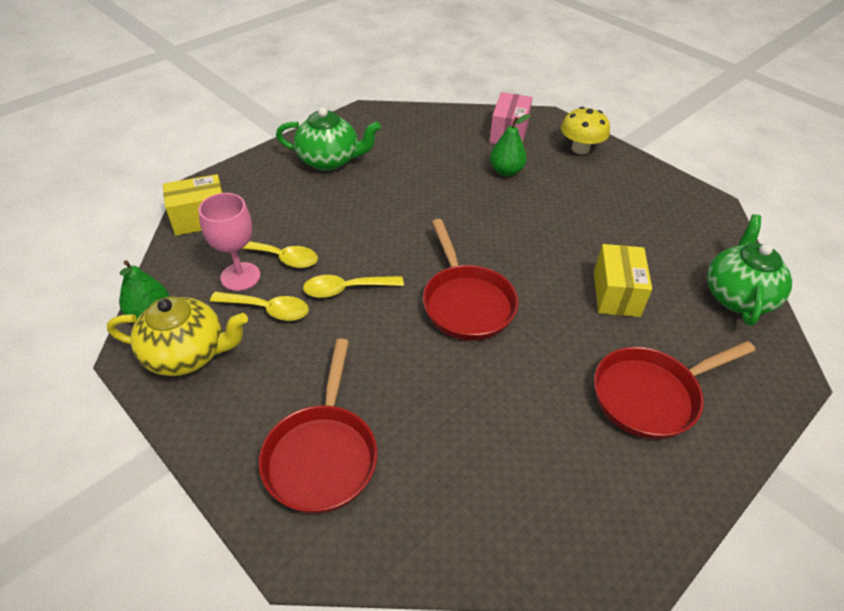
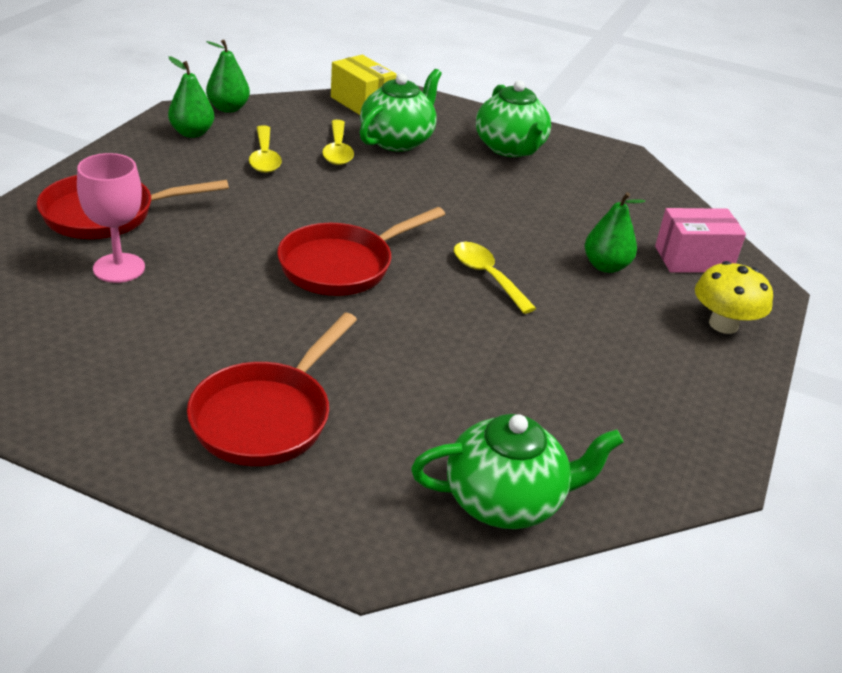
camera: 65 degrees right, 10 degrees down
(187, 354) = (192, 133): yellow teapot -> green pear
(240, 276) = (298, 136): pink goblet -> pink goblet (119, 268)
(283, 216) = (397, 140): none -> green teapot
(346, 289) = (317, 192): yellow spoon -> yellow spoon (487, 276)
(616, 294) = (431, 378): yellow box -> none
(650, 395) = (266, 416): red pan -> red pan turned 105 degrees counterclockwise

